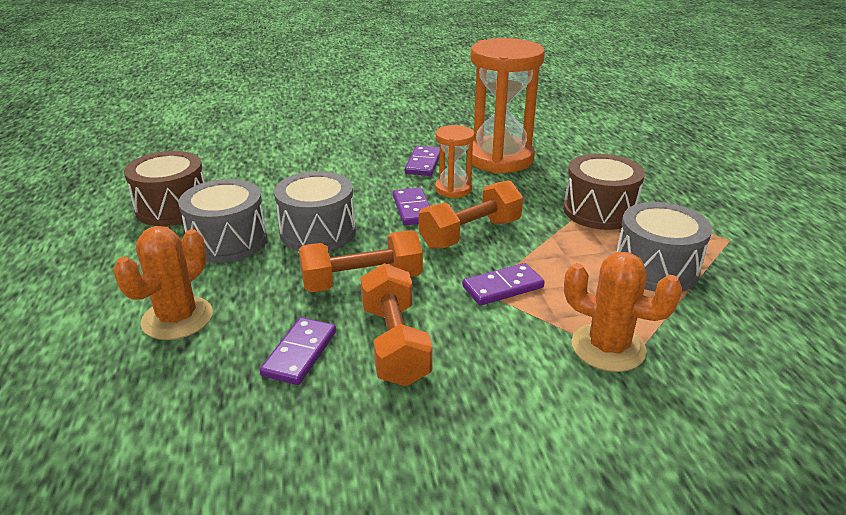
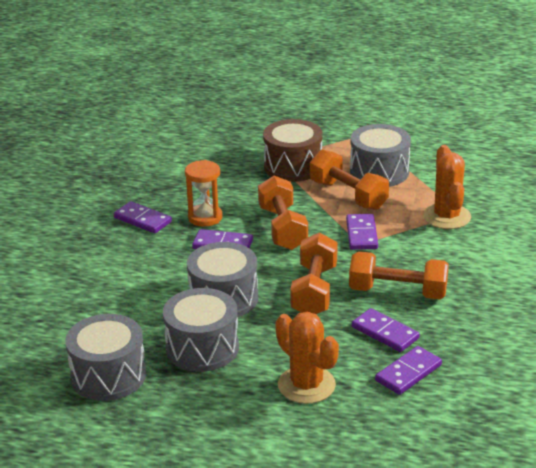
camera: 65 degrees left, 0 degrees up
(172, 208) = (108, 375): brown drum -> grey drum
(218, 393) = (408, 373): none -> purple domino
(500, 159) = (169, 181): orange hourglass -> none
(579, 258) = (348, 195): none -> orange dumbbell
(608, 347) = (447, 217): orange cactus -> orange cactus turned 60 degrees counterclockwise

